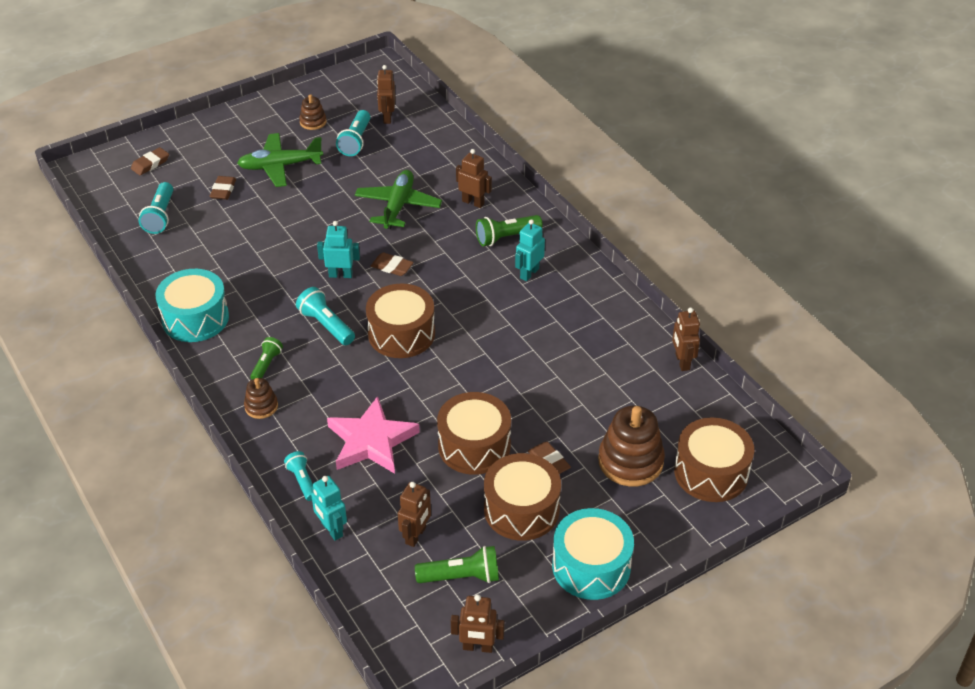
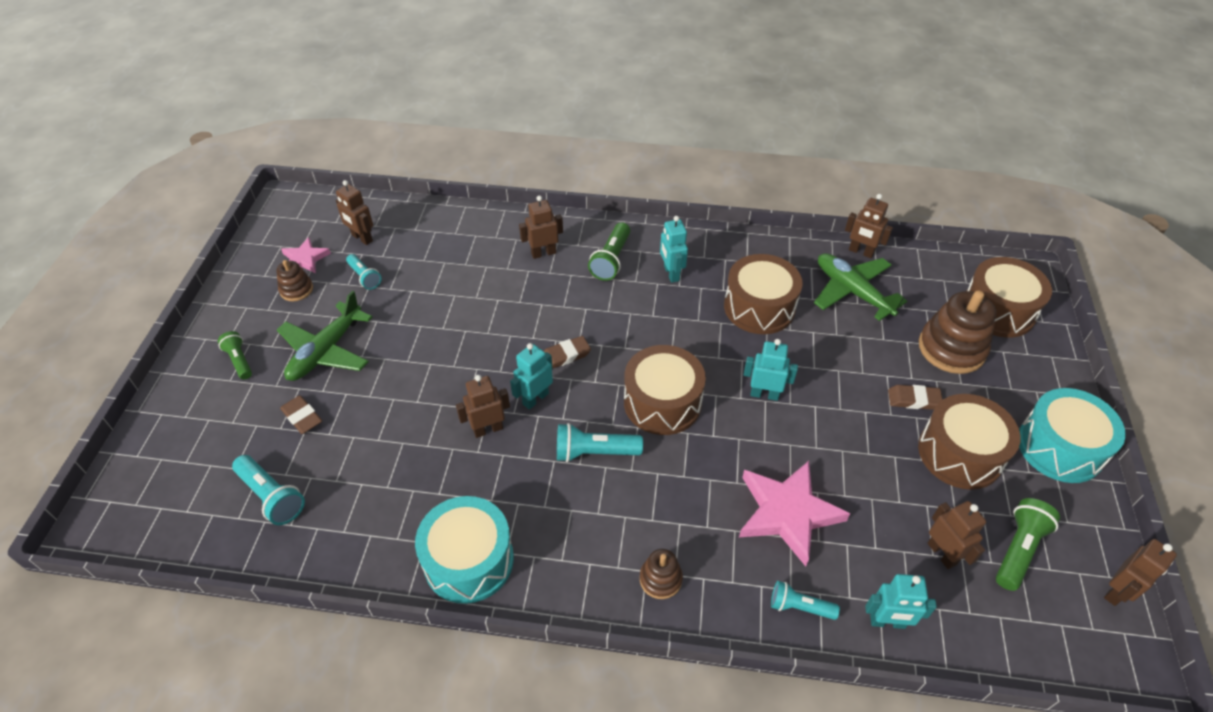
camera: 50 degrees left, 5 degrees up
(150, 164) = (177, 455): brown eraser -> none
(266, 365) = (603, 537): green flashlight -> green flashlight (239, 361)
(294, 269) = (488, 429): none -> brown robot
(341, 108) = (305, 259): none -> pink star
(356, 141) = (364, 277): turquoise flashlight -> turquoise flashlight, size x0.67
(398, 206) = (489, 302): green plane -> green plane (852, 292)
(464, 379) = (764, 394): none -> turquoise robot
(474, 446) = (855, 439): brown drum -> brown drum (759, 307)

